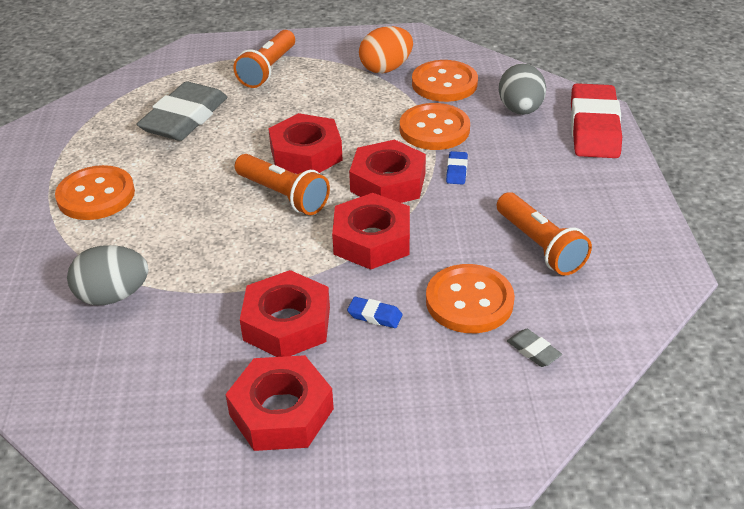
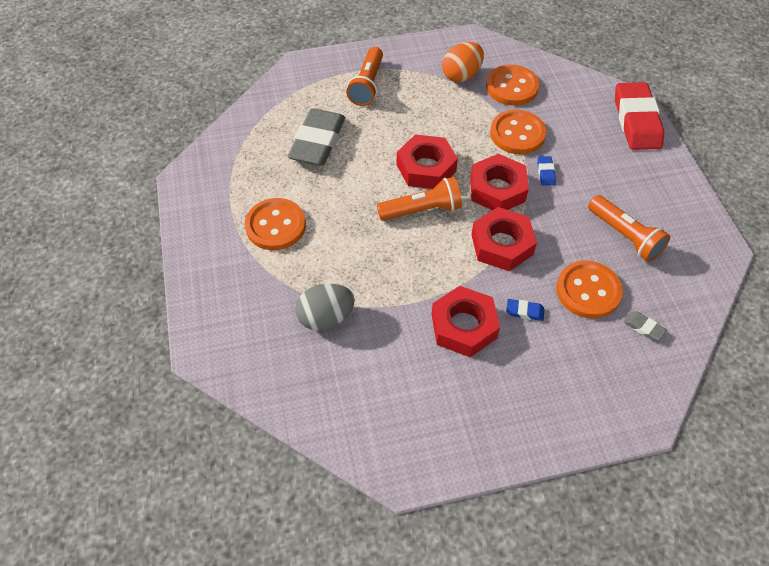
camera: 10 degrees left, 15 degrees up
(281, 412) = (484, 401): red nut -> none
(283, 196) = (422, 210): orange flashlight -> orange flashlight turned 45 degrees counterclockwise
(520, 110) = (577, 108): grey egg -> none

